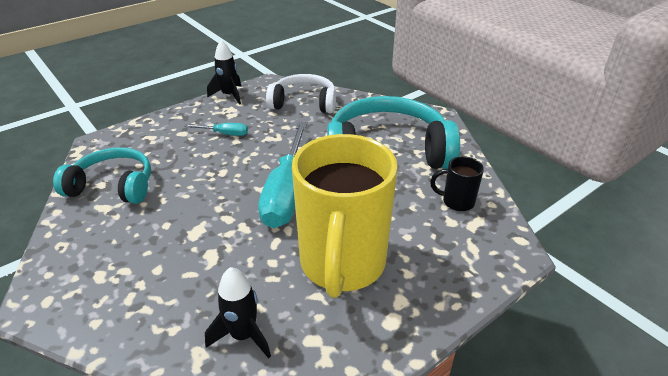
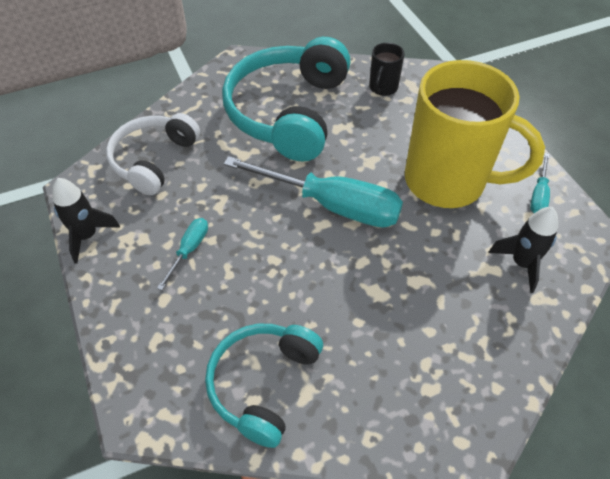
camera: 75 degrees left, 15 degrees up
(351, 348) = (539, 195): none -> turquoise screwdriver

